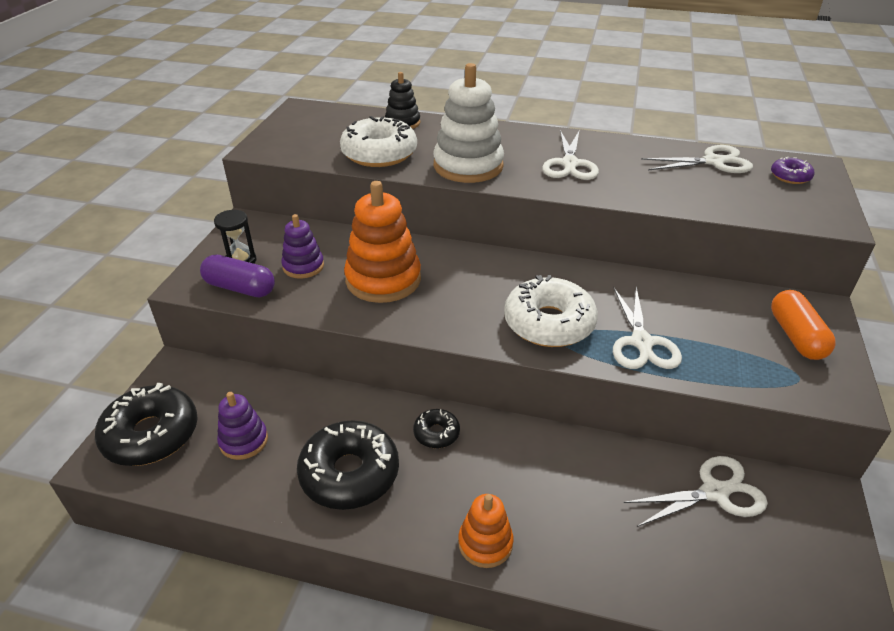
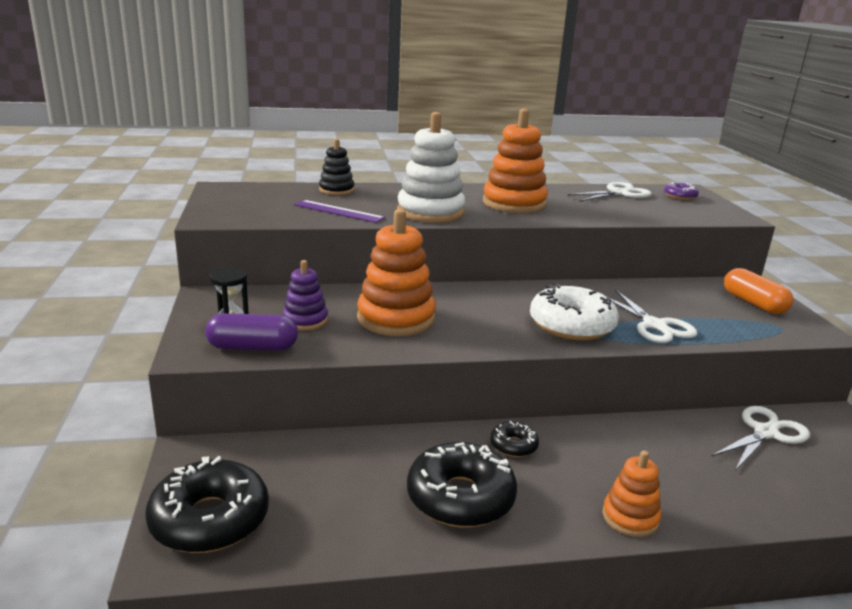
camera: 25 degrees left, 15 degrees down
(244, 441) = (325, 498): purple stacking toy -> none
(379, 153) = (338, 211): white donut -> purple ruler
(570, 164) = (514, 203): white scissors -> orange stacking toy

